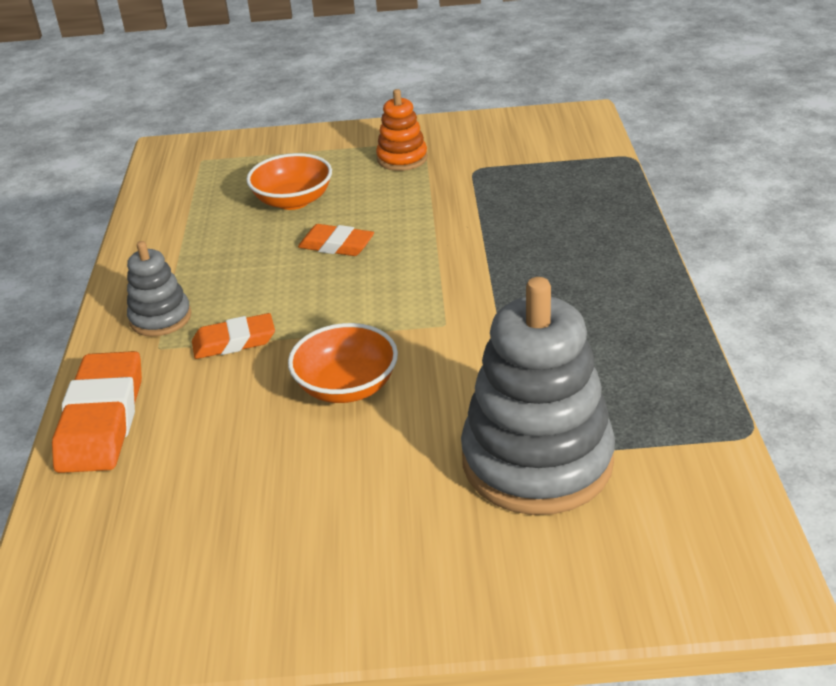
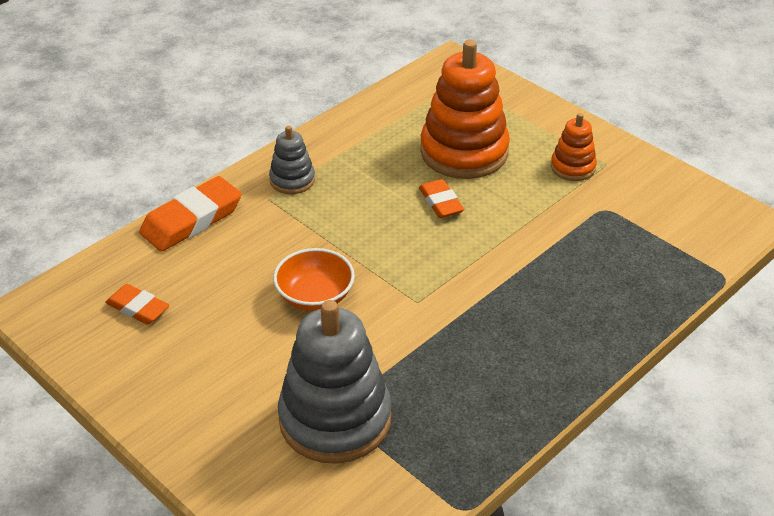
camera: 45 degrees right, 5 degrees up
(234, 341) = (304, 223): orange eraser -> orange eraser (138, 308)
(293, 201) = (464, 152): orange bowl -> orange stacking toy

